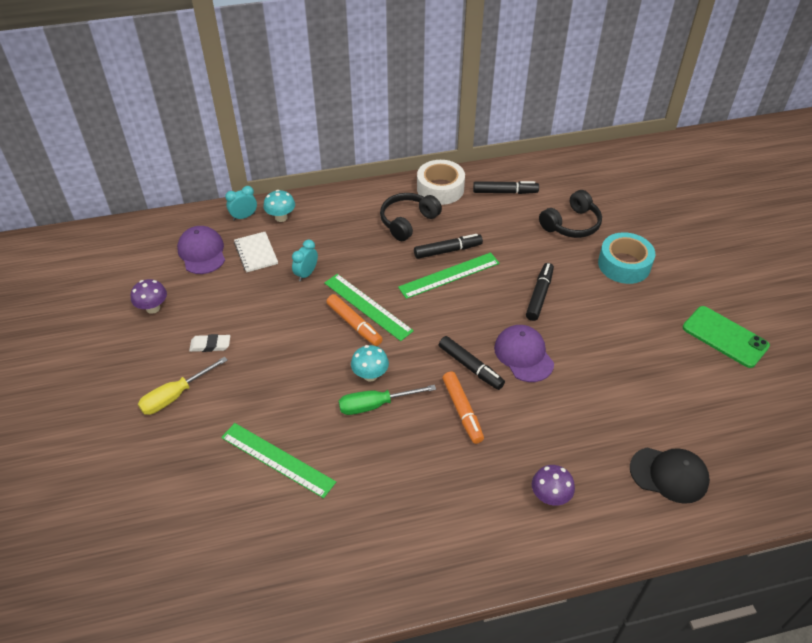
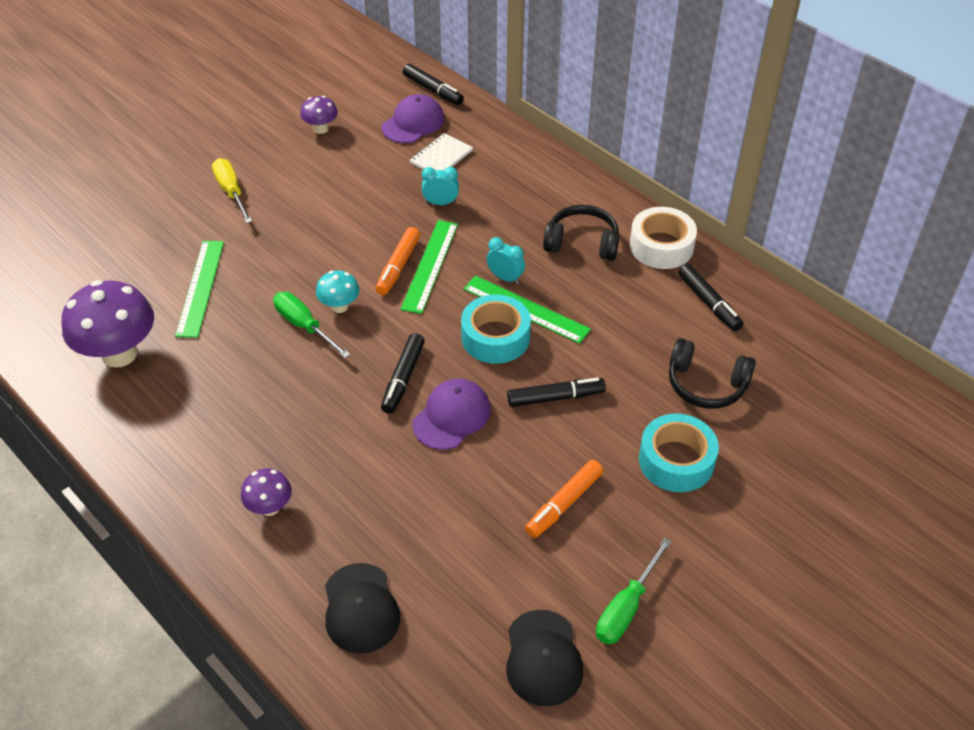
camera: 60 degrees right, 0 degrees up
(175, 396) = (231, 192): yellow screwdriver -> yellow screwdriver turned 45 degrees clockwise
(210, 345) = (302, 184): white eraser -> none
(244, 217) = (484, 125): turquoise clock -> turquoise clock (505, 278)
(281, 217) = (505, 150): turquoise mushroom -> none
(314, 548) = (119, 354): none -> purple mushroom
(447, 251) = (563, 292): black marker -> black marker (433, 90)
(462, 410) = (339, 394): orange marker -> orange marker (564, 503)
(465, 301) = (495, 337): none -> turquoise tape
(725, 337) = (626, 607): green phone -> green screwdriver
(747, 393) = (543, 658): none -> black cap

